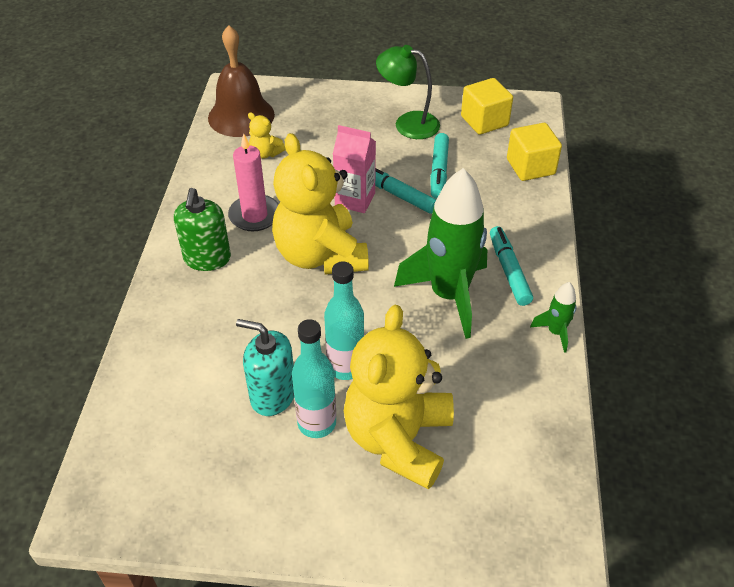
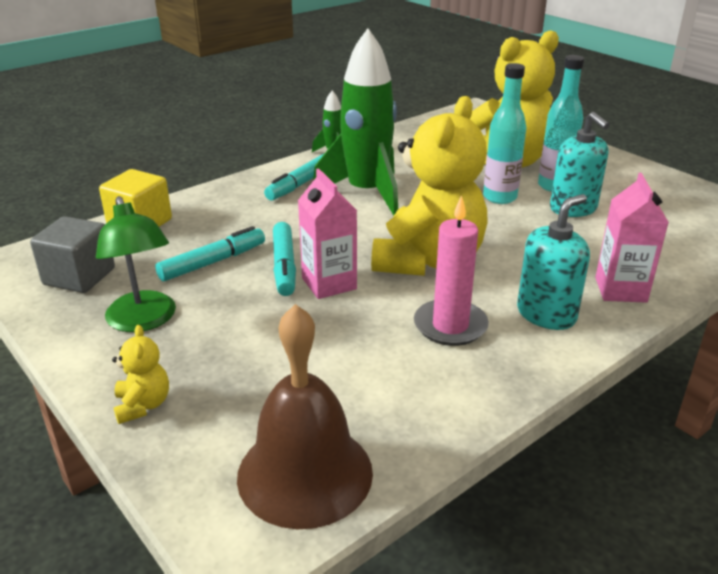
camera: 135 degrees left, 15 degrees down
(173, 312) = (620, 290): none -> pink carton
(207, 258) = (546, 314): green soap dispenser -> turquoise soap dispenser
(265, 153) = (348, 389): yellow teddy bear -> yellow teddy bear (143, 405)
(484, 121) = (79, 276): yellow cube -> grey cube

